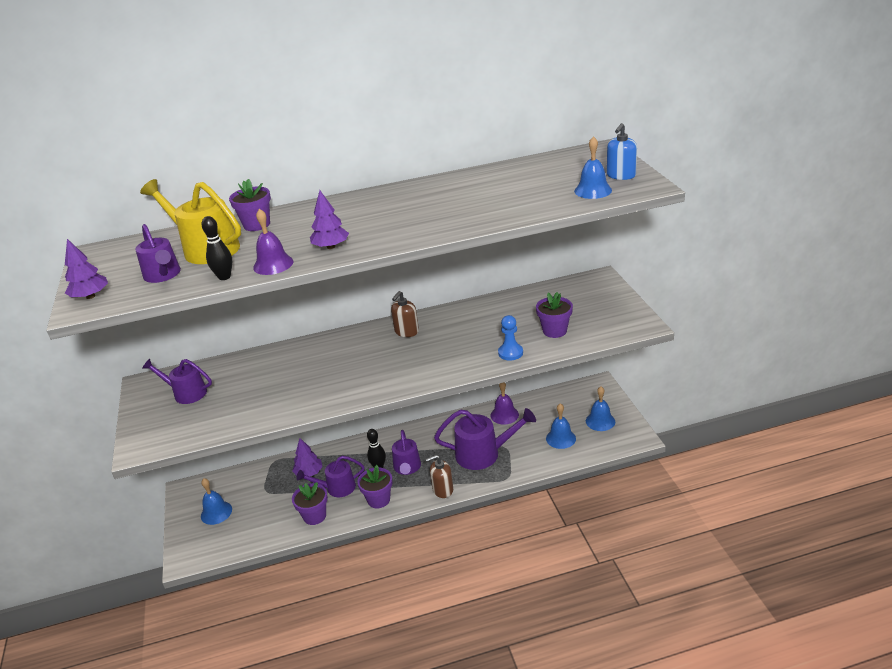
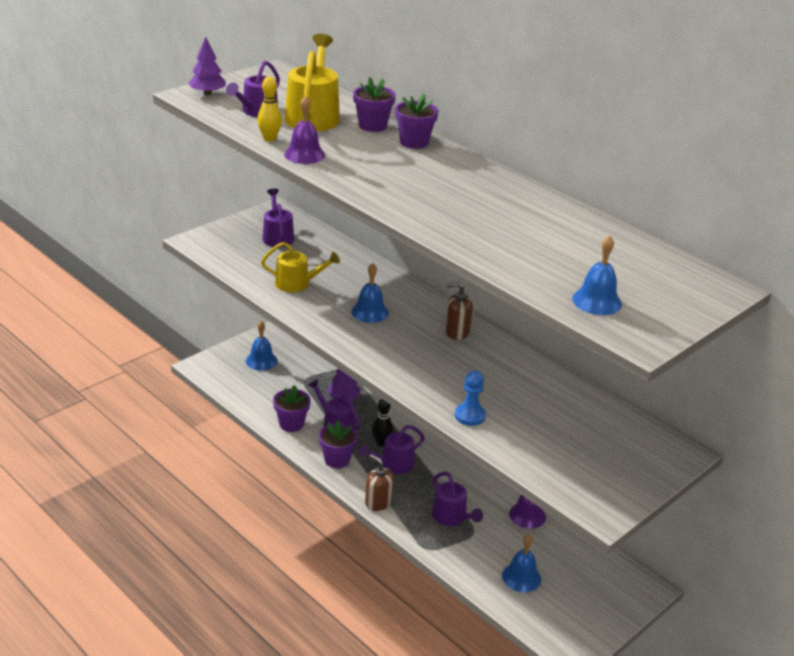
camera: 55 degrees right, 0 degrees up
(224, 277) = (269, 139): black bowling pin -> yellow bowling pin
(269, 398) = (297, 283): none -> yellow watering can
(331, 247) = (354, 173): purple tree -> none
(483, 454) = (451, 517): purple watering can -> purple watering can, size x0.65
(554, 331) = (536, 439): purple flower pot -> purple flower pot (414, 142)
(600, 421) = (578, 606): blue bell -> blue bell (370, 312)
(621, 175) = (656, 315): blue soap dispenser -> none

